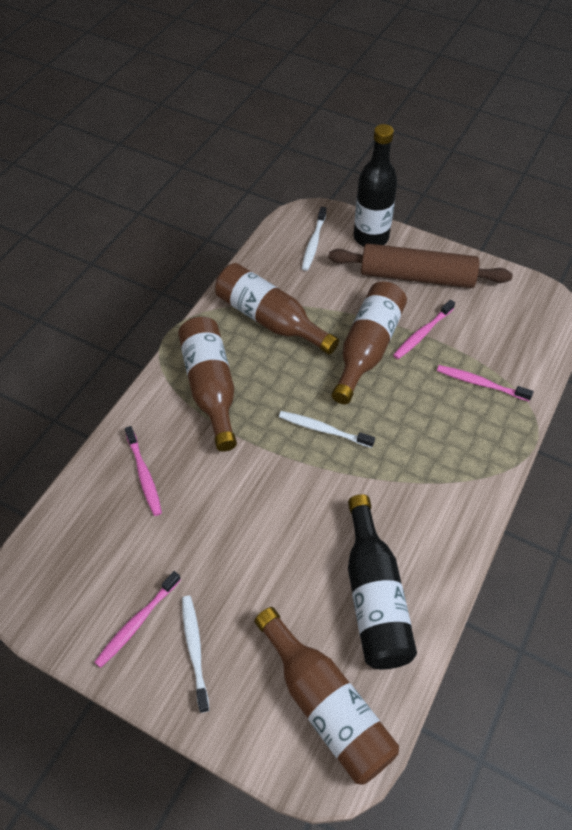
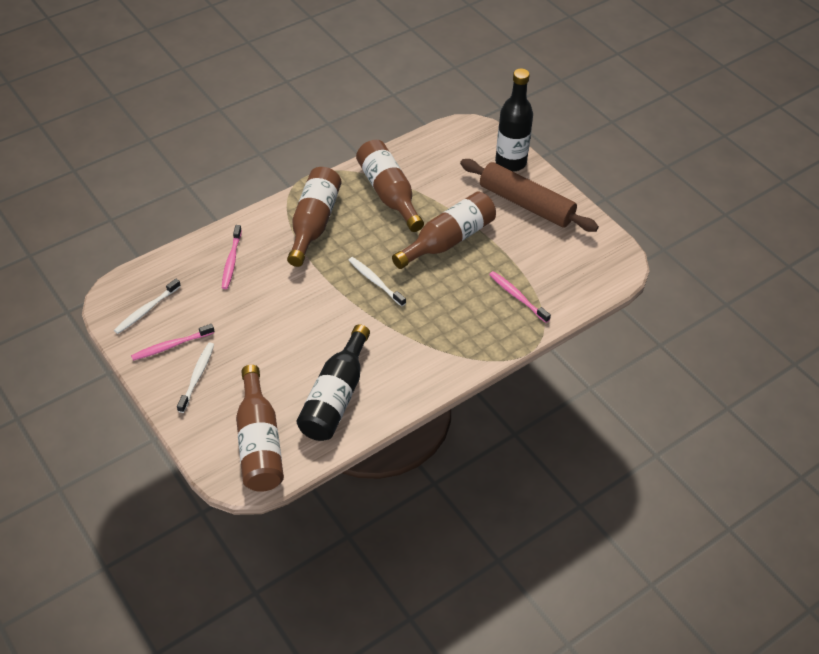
camera: 25 degrees right, 5 degrees down
(313, 243) = (461, 150): white toothbrush -> white toothbrush (146, 310)
(422, 334) = (498, 246): pink toothbrush -> none

